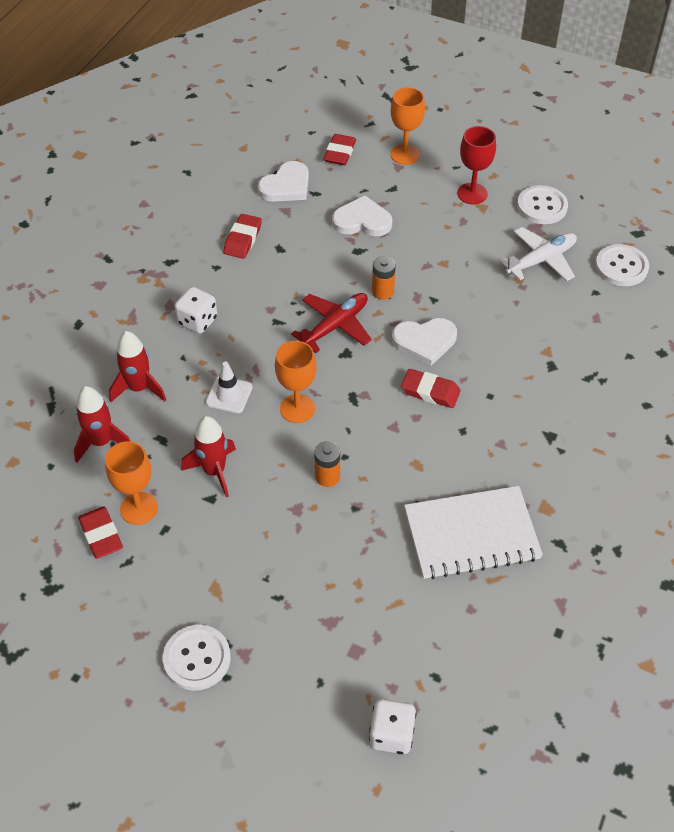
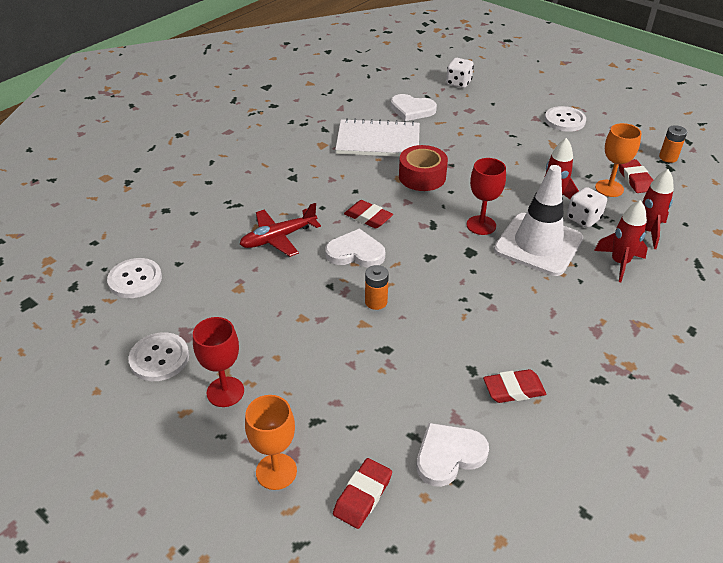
camera: 165 degrees left, 10 degrees down
(197, 321) = (567, 309): white dice -> white dice (583, 219)
(229, 395) = (538, 244): white traffic cone -> white traffic cone, size x2.14
(243, 239) = (513, 389): red eraser -> red eraser turned 45 degrees clockwise
(297, 408) = (481, 225): orange goblet -> red goblet
(327, 476) = (466, 182): orange battery -> orange battery (668, 157)
(335, 326) = (432, 280): red plane -> red plane (278, 238)
(362, 221) = (369, 384): white heart -> white heart (412, 110)
(388, 474) = (422, 177): none -> red tape
(541, 260) = (204, 301): white plane -> none

